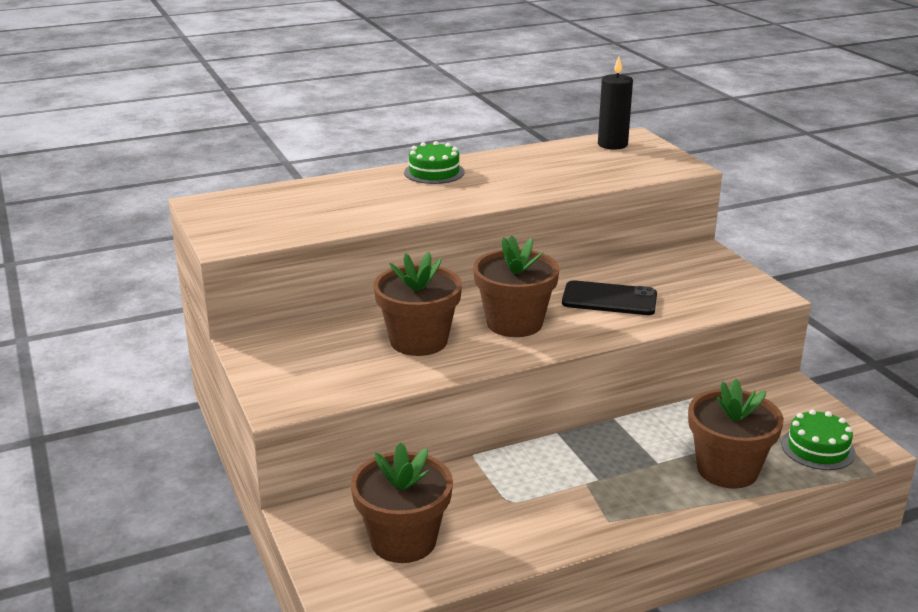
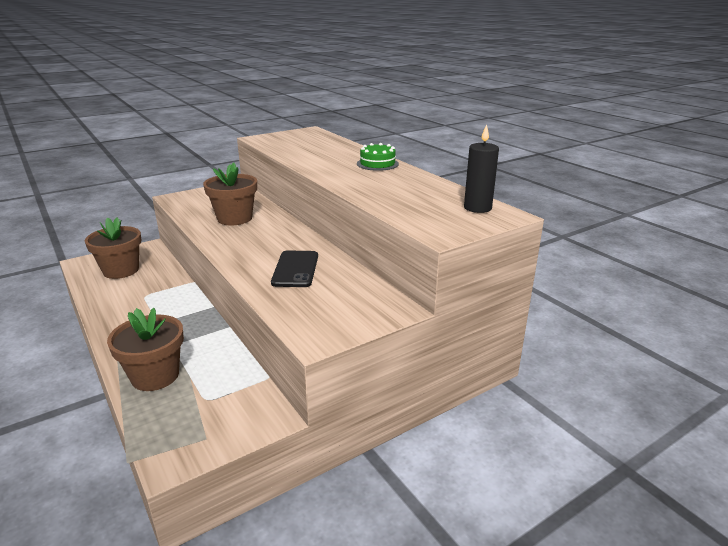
camera: 80 degrees right, 0 degrees up
(514, 323) = (257, 241): brown flower pot -> none
(818, 448) = (174, 427): green cake -> none

